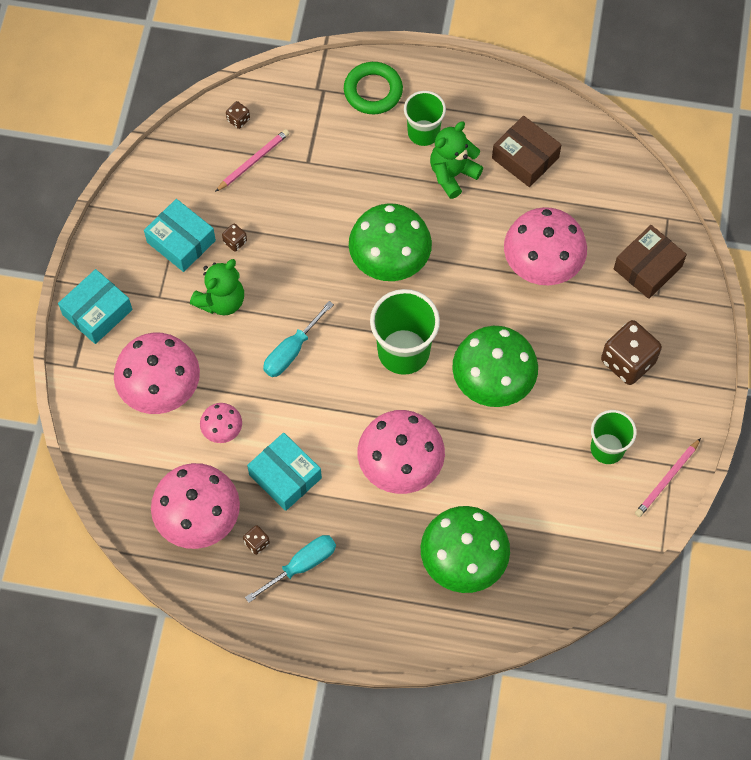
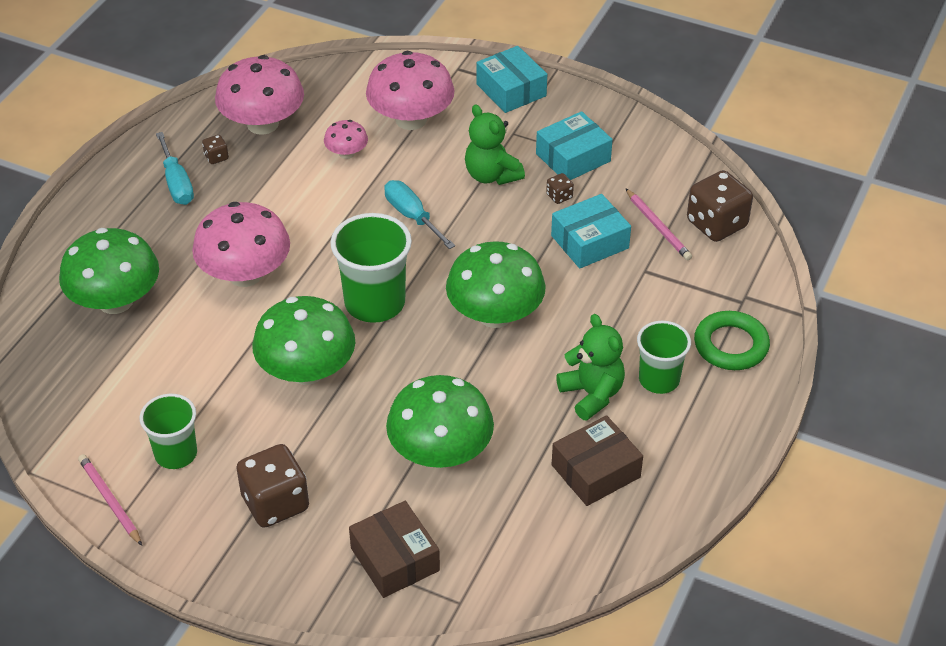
camera: 105 degrees right, 20 degrees down
(238, 120) = (716, 224): brown dice -> brown dice, size x2.25
(285, 476) = (275, 188): turquoise box -> turquoise box (589, 242)
(542, 263) = (440, 452): pink mushroom -> green mushroom

